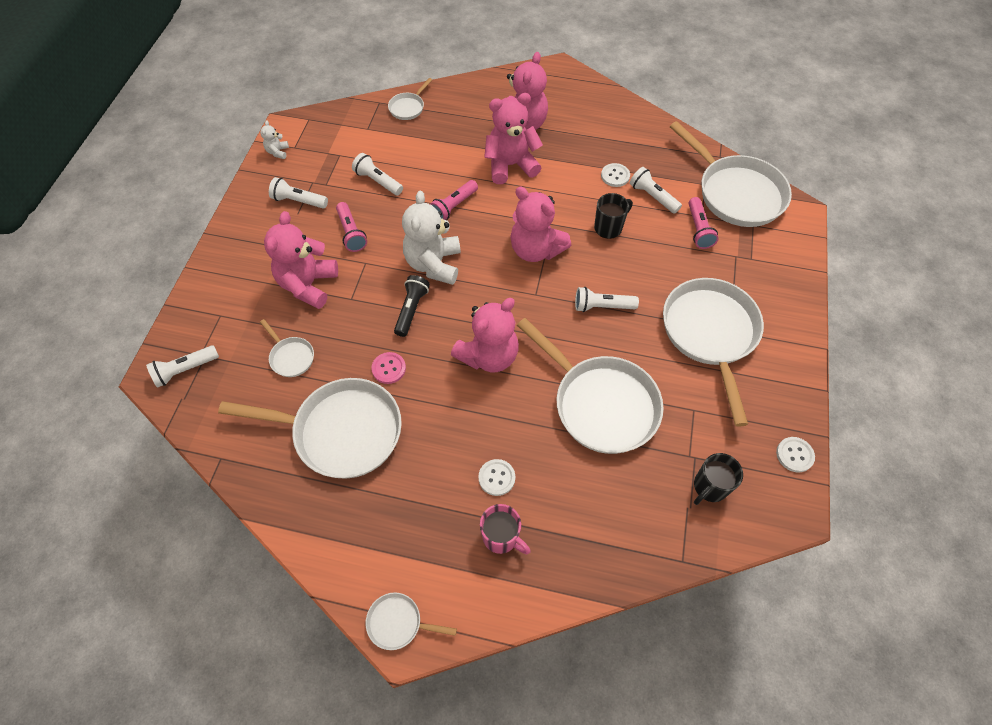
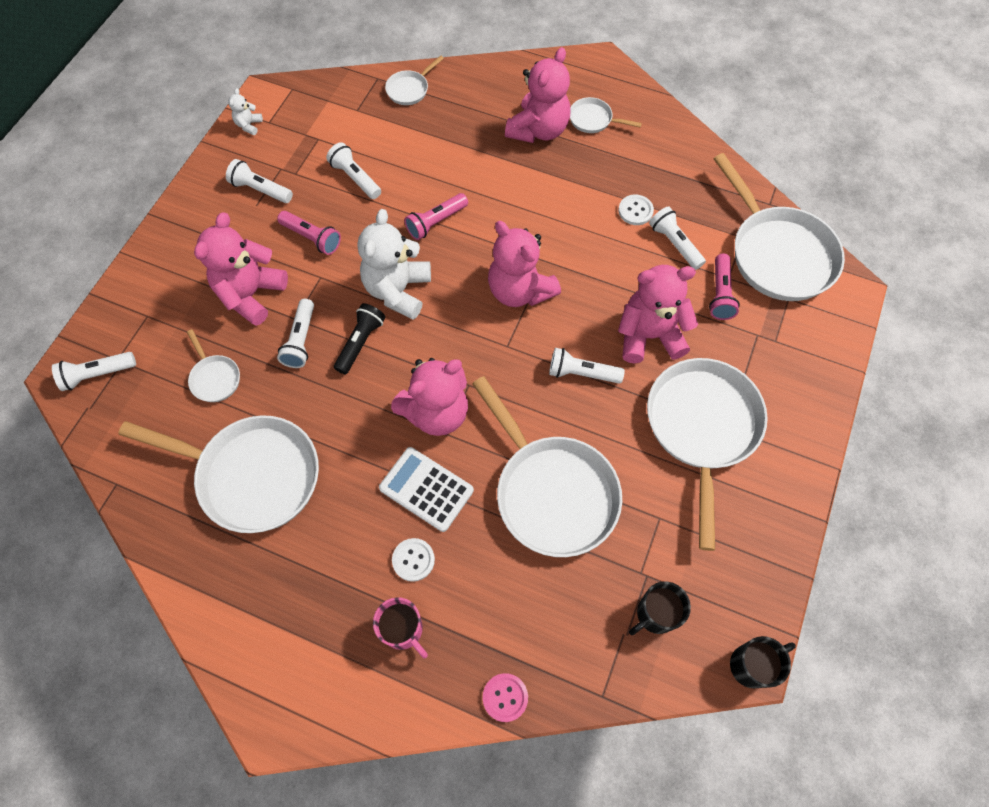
camera: 10 degrees right, 5 degrees up
(351, 233) = (312, 238): pink flashlight -> pink flashlight turned 45 degrees counterclockwise
(360, 315) = (301, 340): none -> white flashlight
(389, 368) = (320, 409): pink button -> pink button (505, 697)
(398, 622) = (269, 707): white pan -> white pan (593, 120)
(494, 418) = (426, 489): none -> white calculator
(510, 165) = (514, 180): pink teddy bear -> pink teddy bear (649, 336)
(609, 227) = (612, 276): black mug -> black mug (751, 665)
(794, 455) = (766, 593): white button -> none

